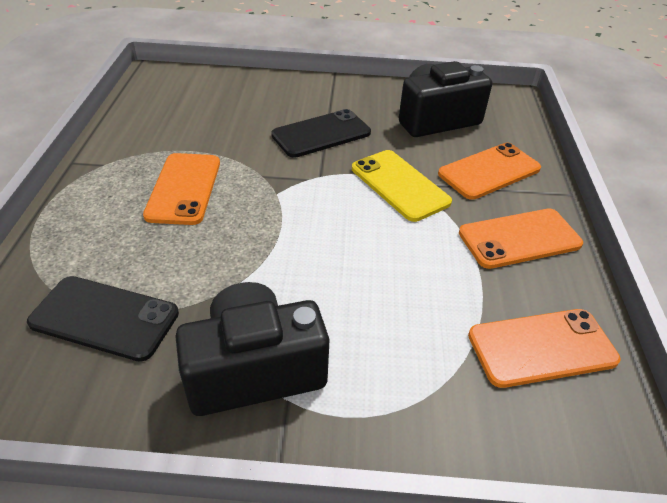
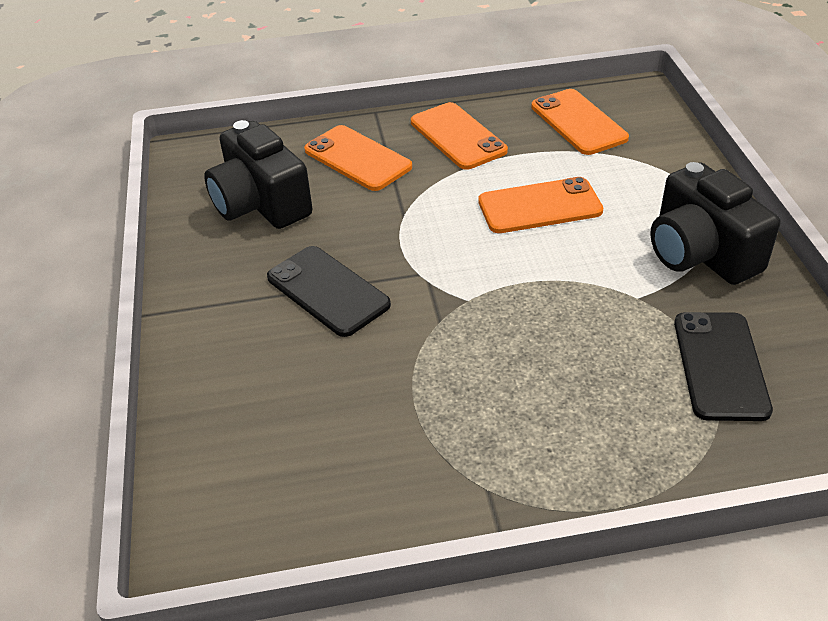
camera: 100 degrees left, 0 degrees up
(184, 188) = (498, 382): orange phone -> orange phone (540, 206)
(399, 185) = (409, 213): yellow phone -> none

